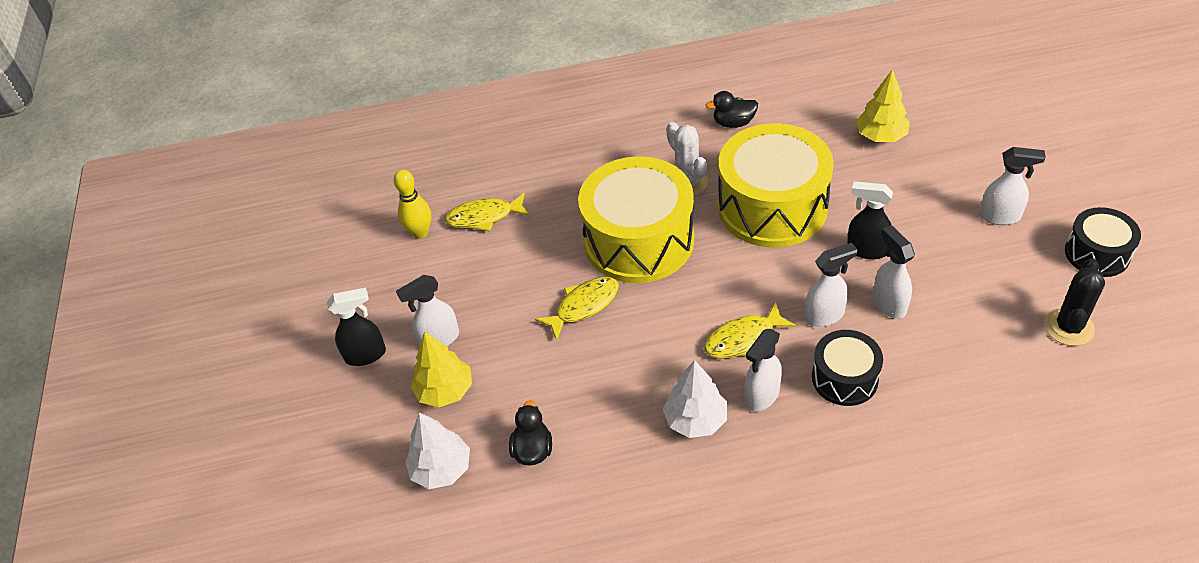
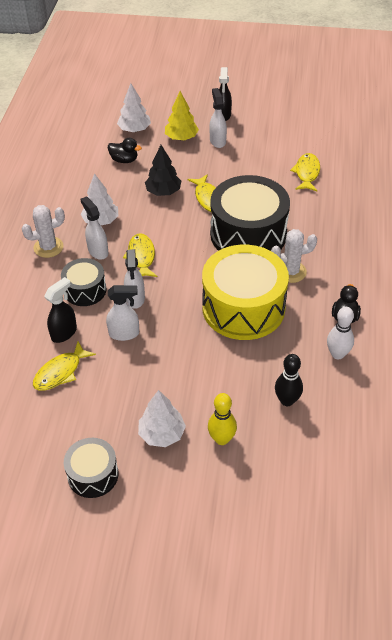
camera: 105 degrees right, 0 degrees up
(420, 232) = (307, 146): yellow bowling pin -> yellow bowling pin (222, 439)
(592, 365) = (163, 192): none -> black tree
(639, 241) = (248, 234): yellow drum -> black drum
(789, 465) = (48, 247): none -> white cactus
(791, 116) = (337, 354): none -> white bowling pin
(866, 250) = (175, 341): black spray bottle -> black spray bottle (64, 333)
(881, 136) = (287, 400): yellow tree -> black bowling pin
(994, 343) = (60, 372): none -> yellow fish
(1000, 216) = (162, 434): white spray bottle -> white tree
(1068, 327) = (46, 419): black cactus -> none

